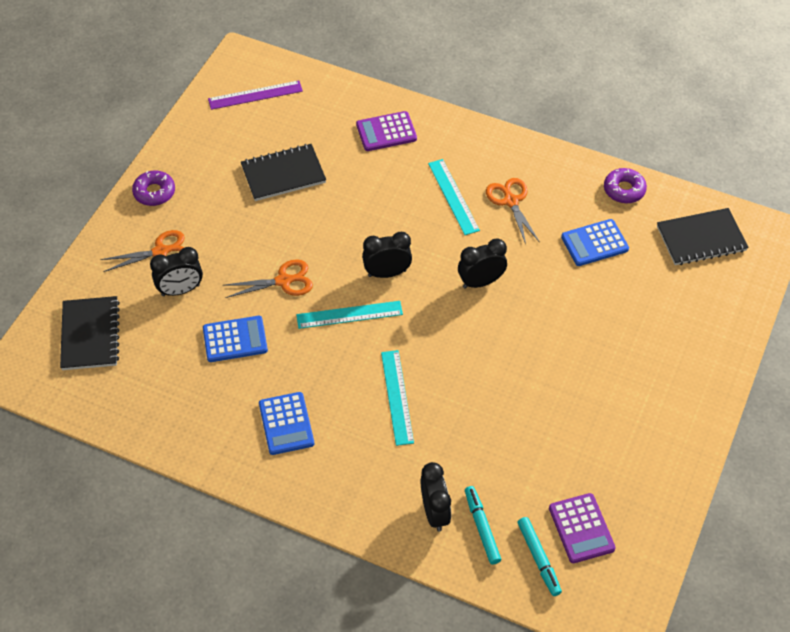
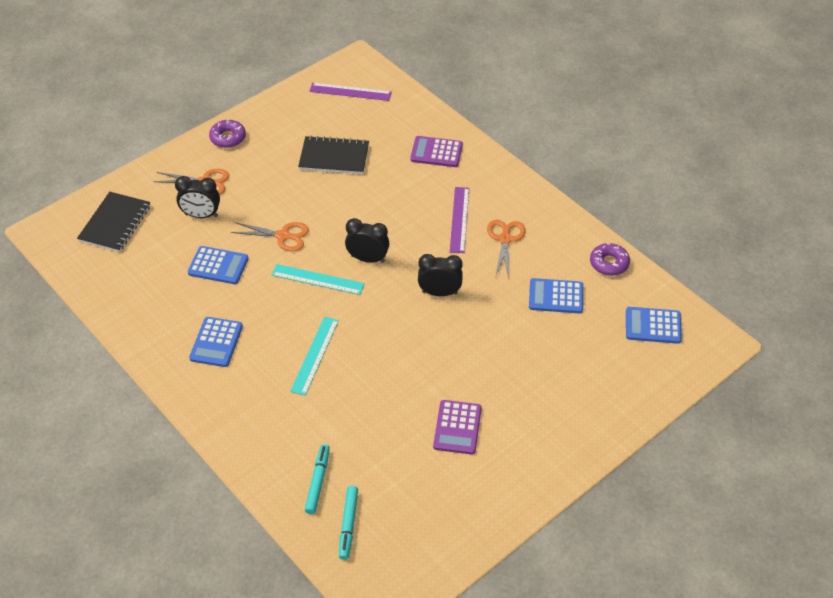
camera: 25 degrees right, 5 degrees down
(434, 513) = (287, 455): black clock -> none
(453, 196) = (459, 219): turquoise ruler -> purple ruler
(581, 528) = (399, 516): purple calculator -> purple calculator (457, 427)
(701, 239) = (653, 326): black notebook -> blue calculator

